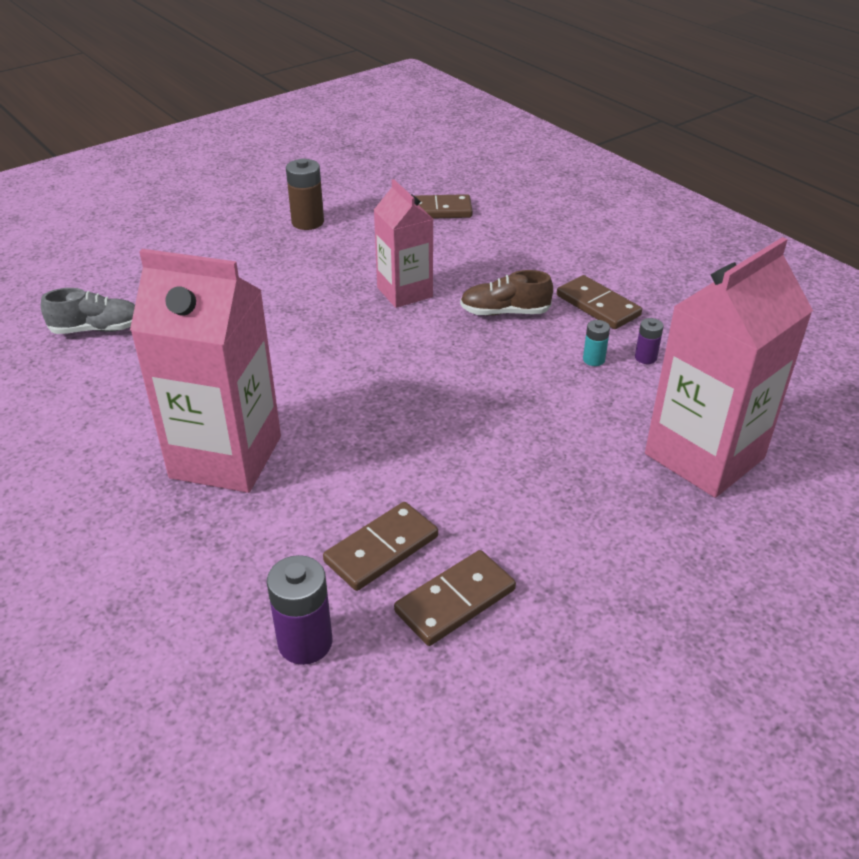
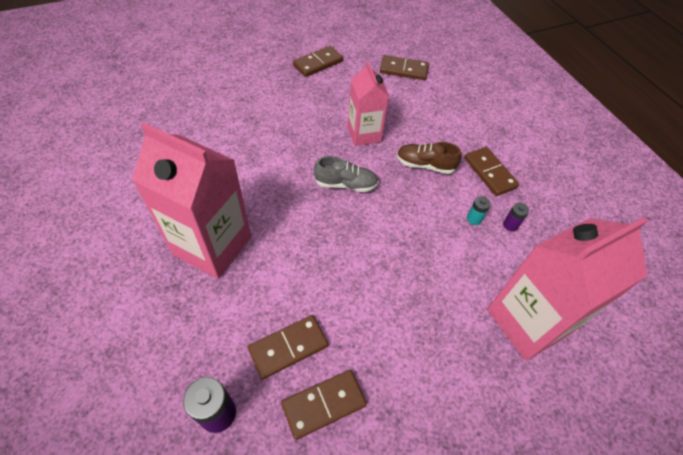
camera: 10 degrees right, 15 degrees up
(97, 329) = (164, 124): grey shoe -> grey shoe (346, 184)
(307, 222) = (318, 63): brown battery -> brown domino

